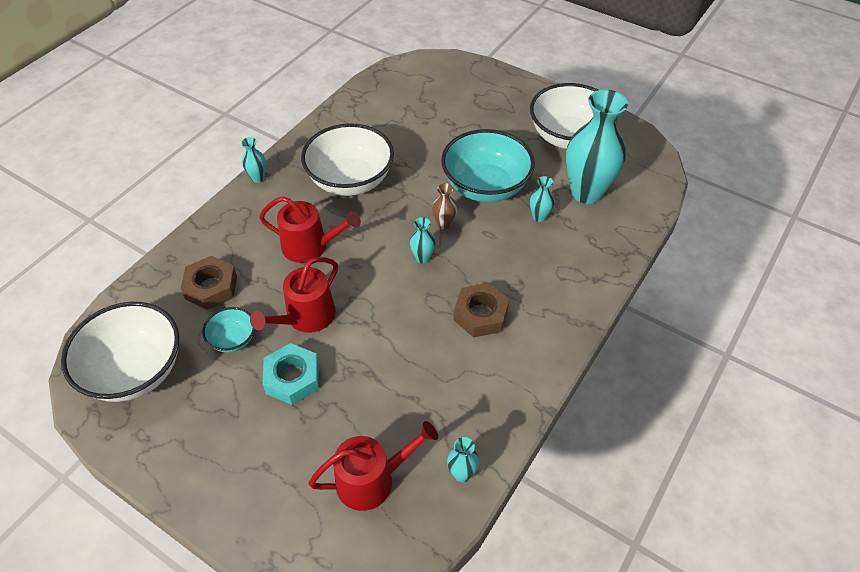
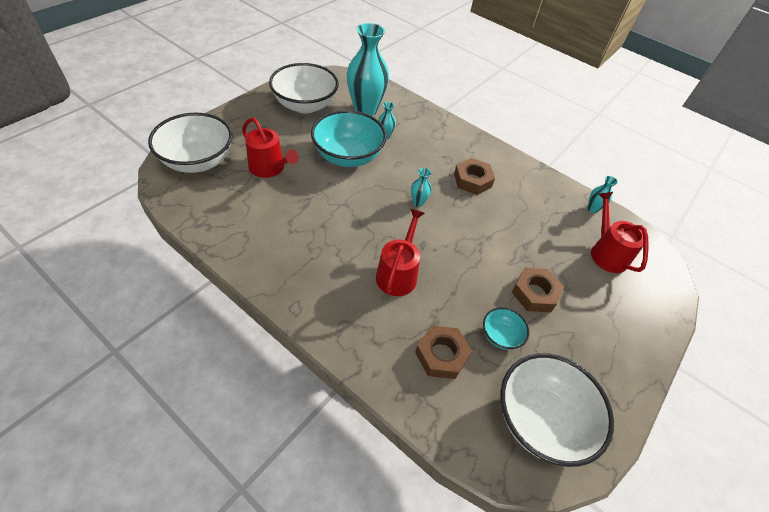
camera: 90 degrees left, 0 degrees up
(258, 178) = (296, 313): turquoise vase -> none
(292, 378) = (535, 293): turquoise nut -> brown nut
(306, 317) = (476, 281): red watering can -> red watering can (269, 168)
(350, 180) = (320, 238): white bowl -> white bowl (198, 161)
(444, 224) = (384, 185): brown vase -> none

